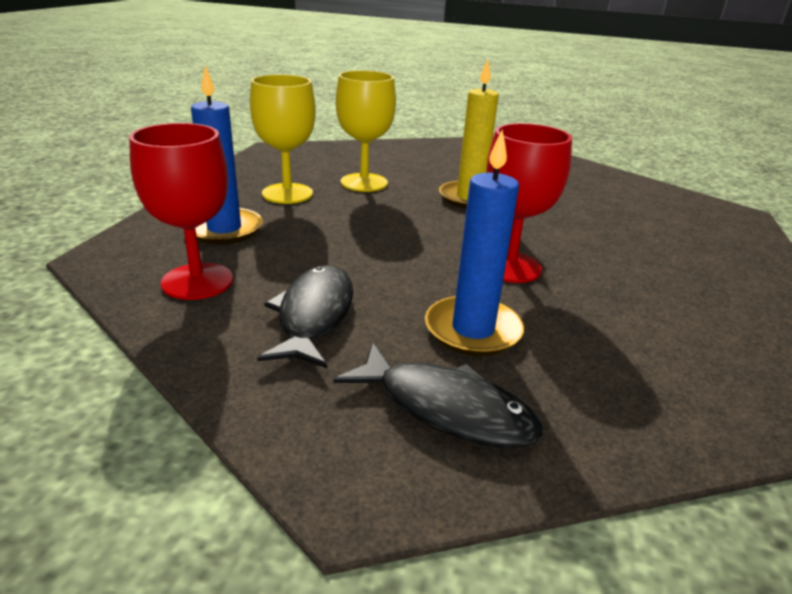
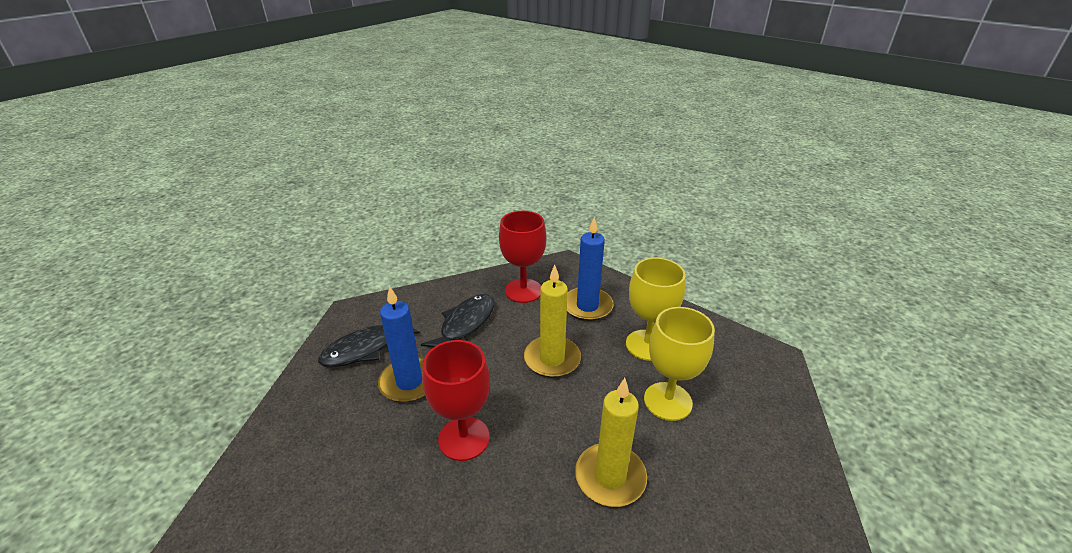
camera: 115 degrees right, 5 degrees up
(314, 315) = (465, 324): black fish -> black fish turned 90 degrees counterclockwise
(346, 238) = (552, 359): none -> yellow candle

